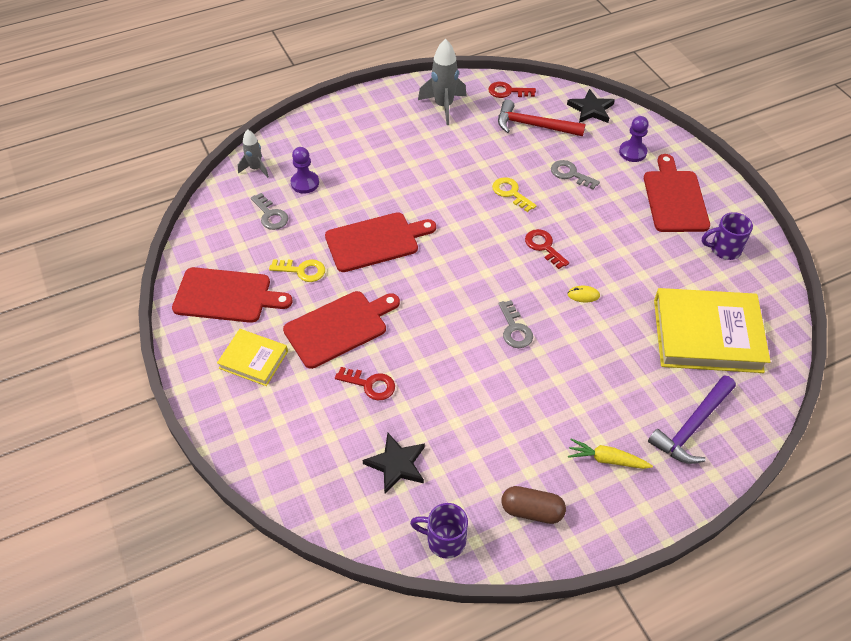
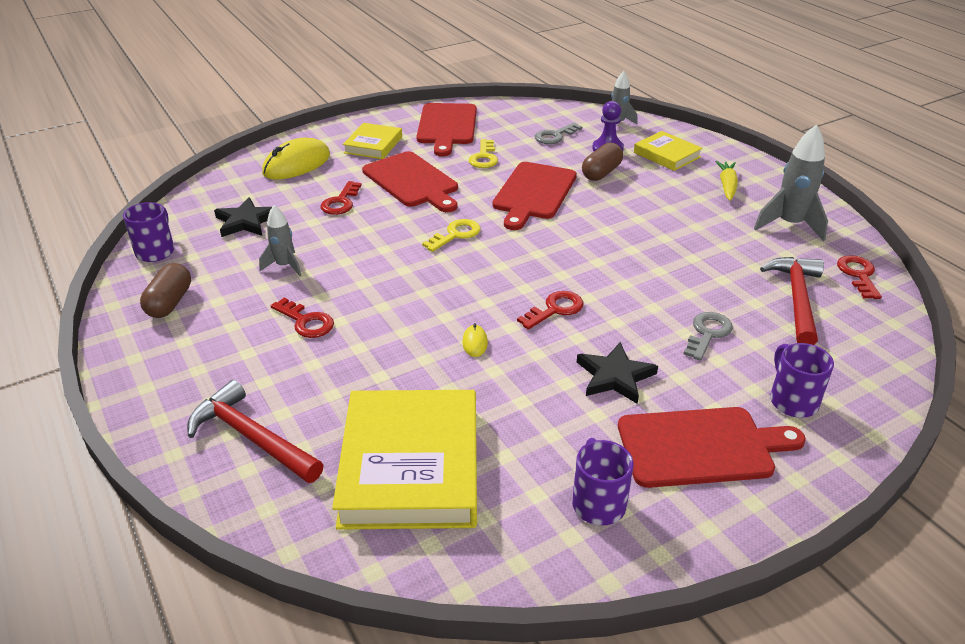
camera: 85 degrees right, 15 degrees down
(283, 428) = (297, 164): none -> yellow mouse
(324, 148) = (667, 155): none -> yellow book
(348, 193) = (601, 173): none -> brown capsule
(375, 241) = (534, 193): red cutting board -> red cutting board turned 45 degrees clockwise
(478, 424) = (284, 266): none -> grey rocket
(511, 193) = (646, 281): yellow key -> yellow key (456, 235)
(514, 329) = (414, 288): grey key -> none
(559, 402) = (306, 322): none -> red key
(591, 109) = (873, 356): black star -> black star (615, 376)
(607, 459) = (219, 358): yellow carrot -> yellow carrot (727, 186)
(632, 152) = (792, 401): purple pawn -> purple mug
(692, 426) = (252, 437): purple hammer -> red hammer

